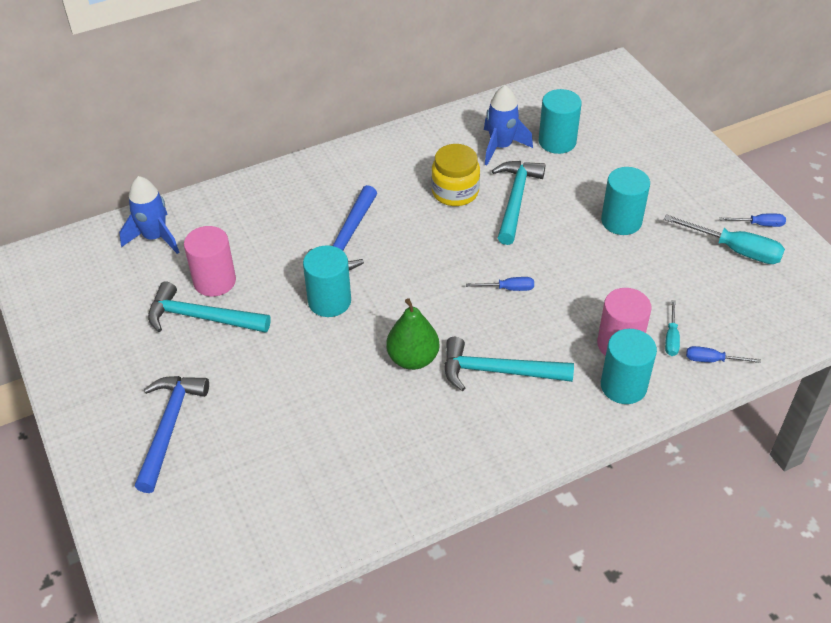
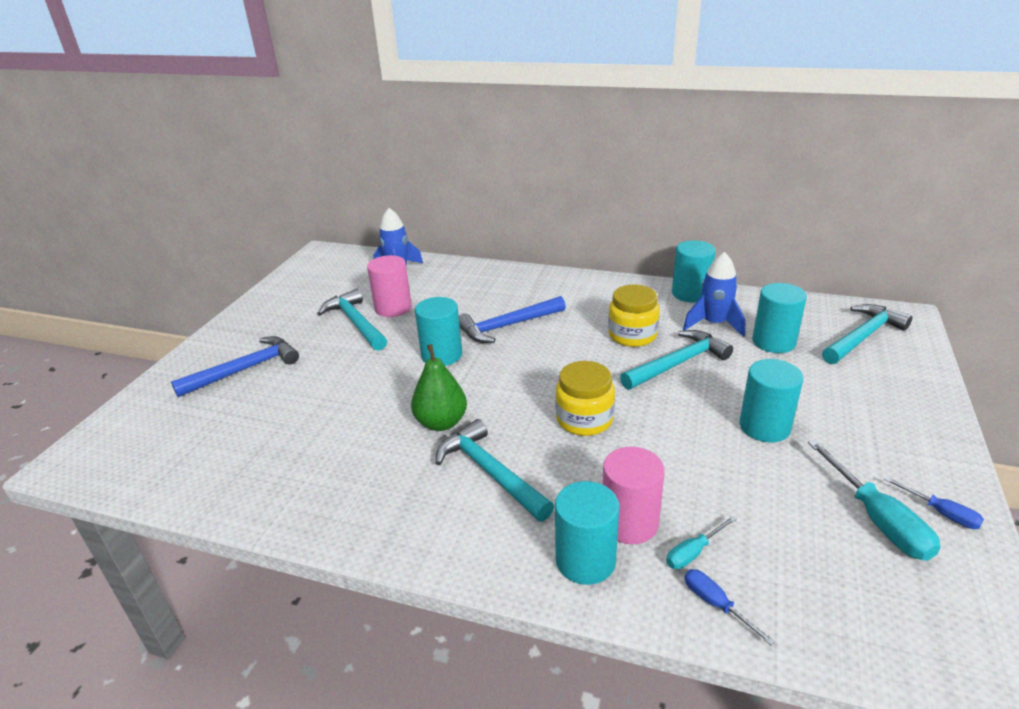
camera: 45 degrees right, 15 degrees down
(451, 123) = (690, 293): none -> turquoise cylinder
(508, 288) = (584, 419): blue screwdriver -> yellow jar
(607, 104) = (863, 336): none -> turquoise hammer

